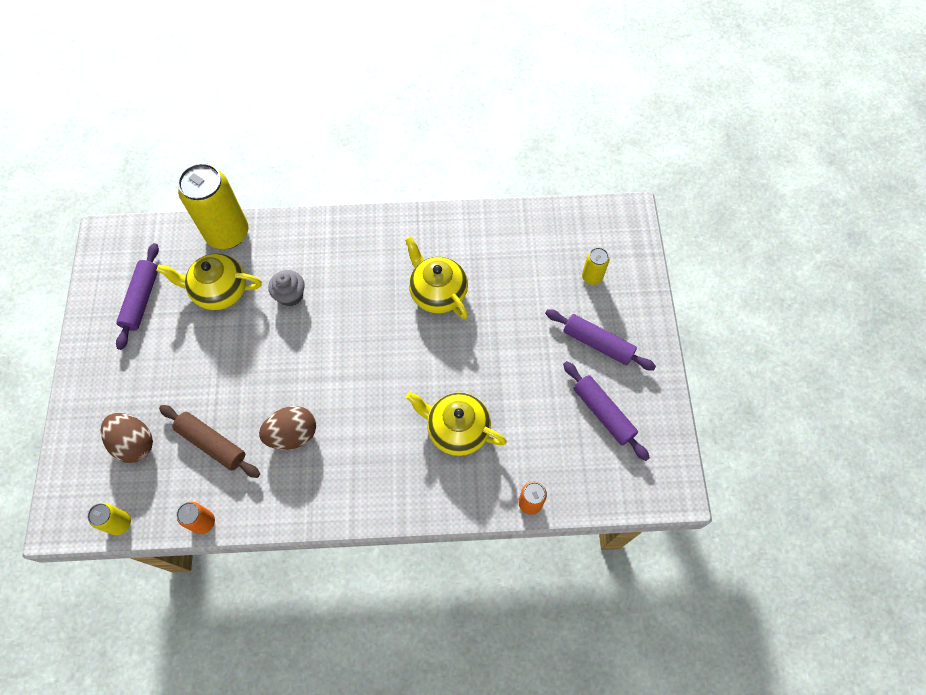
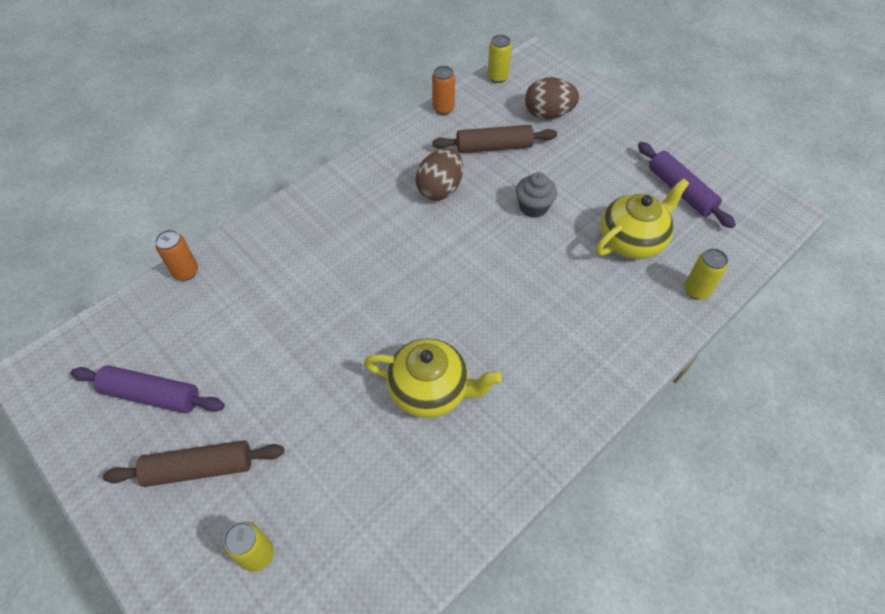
camera: 140 degrees right, 10 degrees down
(227, 233) = (696, 290): yellow can -> yellow can, size x0.46
(290, 295) = (568, 281): grey cupcake -> grey cupcake (533, 207)
(457, 429) = (299, 282): yellow teapot -> none
(597, 343) = (200, 468): purple rolling pin -> brown rolling pin

